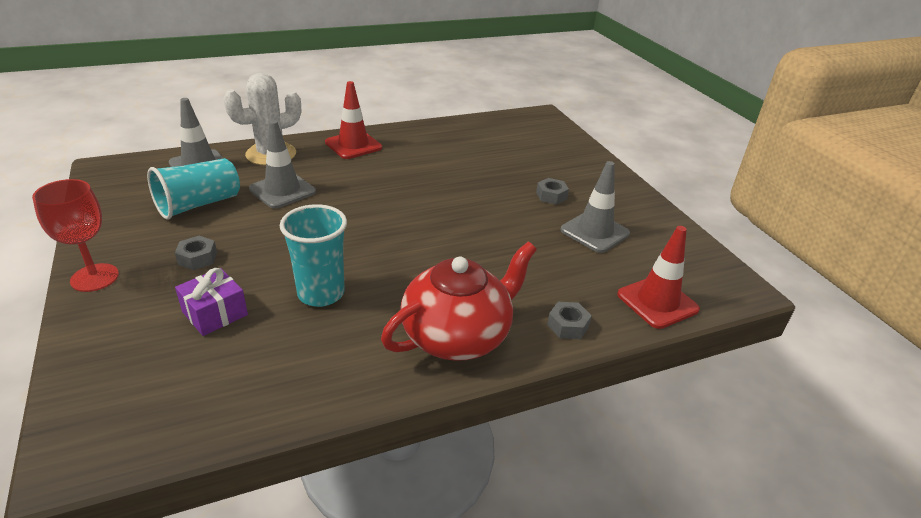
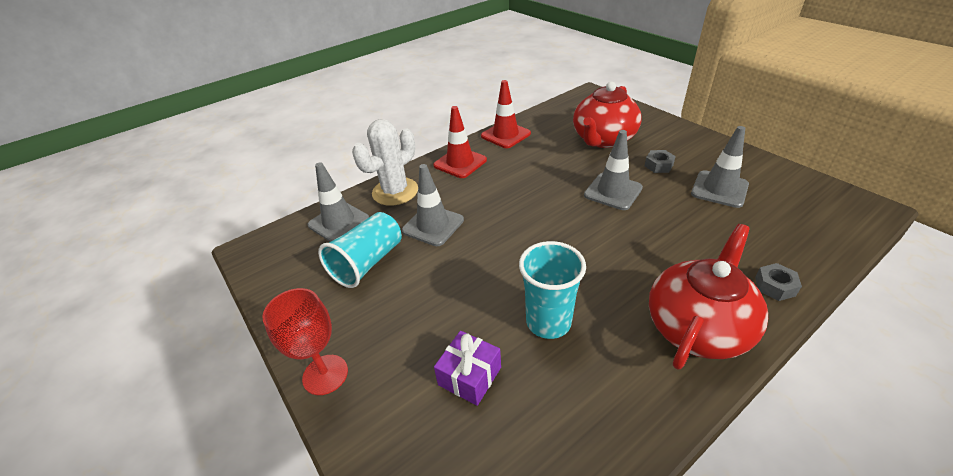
camera: 10 degrees left, 5 degrees up
(197, 258) = (409, 320): grey nut -> none
(482, 206) = (613, 191): none -> grey traffic cone
(516, 159) = (603, 139): none -> red teapot
(657, 302) = (821, 240): red traffic cone -> red traffic cone (505, 135)

